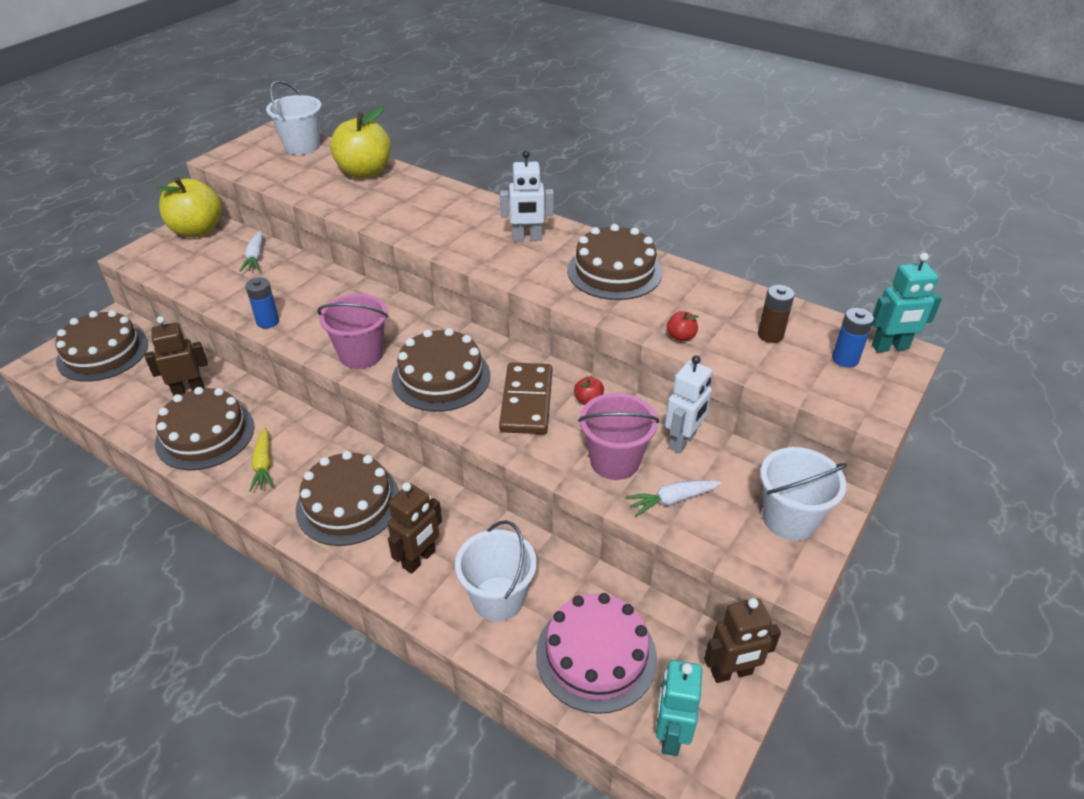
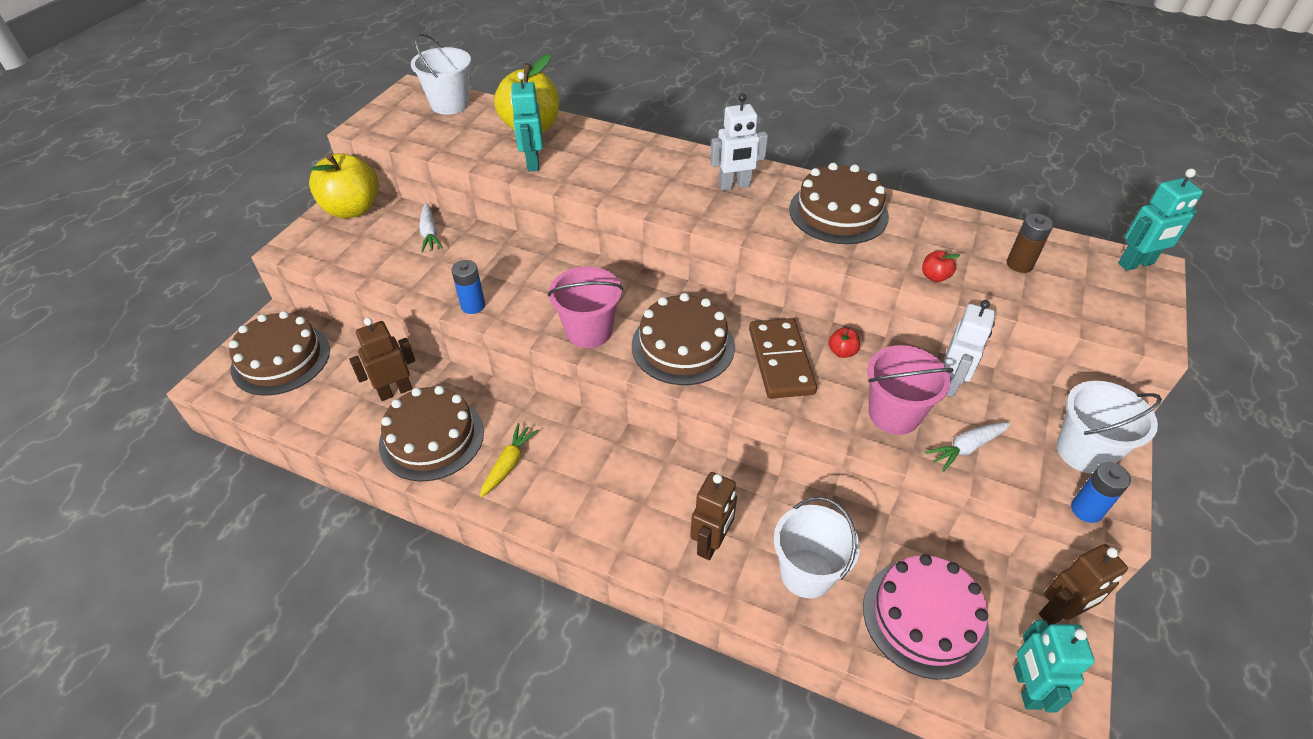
camera: 10 degrees left, 5 degrees up
(264, 465) = (509, 464): yellow carrot -> yellow carrot turned 135 degrees counterclockwise
(348, 504) = (615, 493): brown cake -> none
(352, 202) = (532, 163): none -> turquoise robot
(845, 359) = (1100, 281): blue battery -> blue battery (1086, 510)

